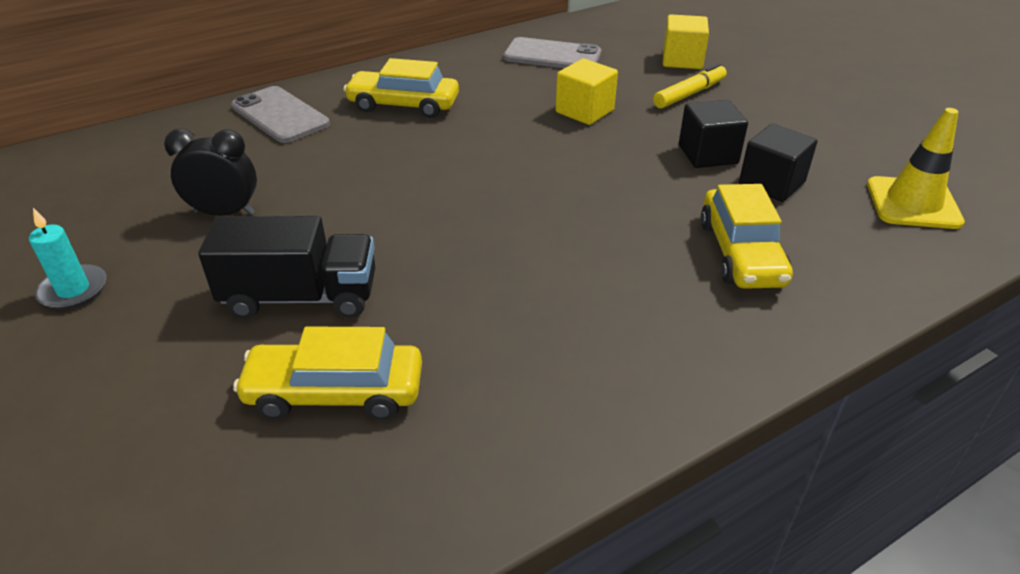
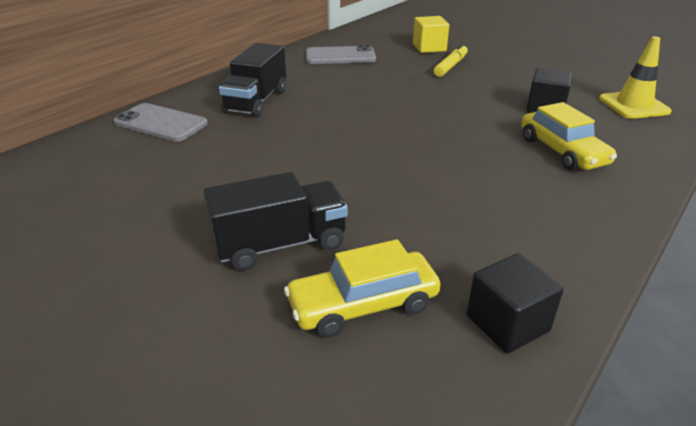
camera: 20 degrees left, 5 degrees down
(73, 290) = (69, 285): turquoise candle -> none
(225, 213) = (167, 198): black clock -> none
(403, 105) = (256, 101): yellow car -> black truck
(584, 111) = (391, 86): yellow cube -> none
(708, 154) = (492, 98): black cube -> black cube (507, 323)

